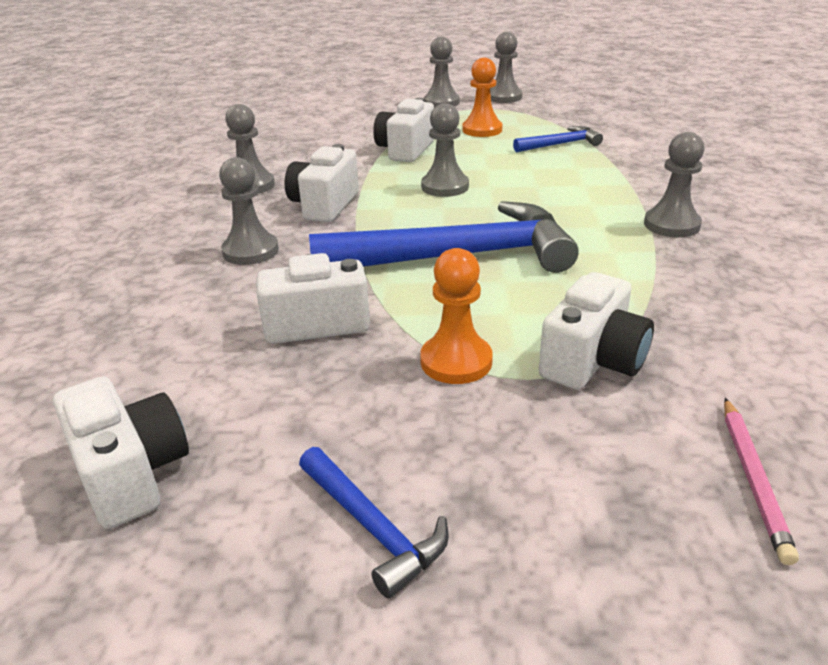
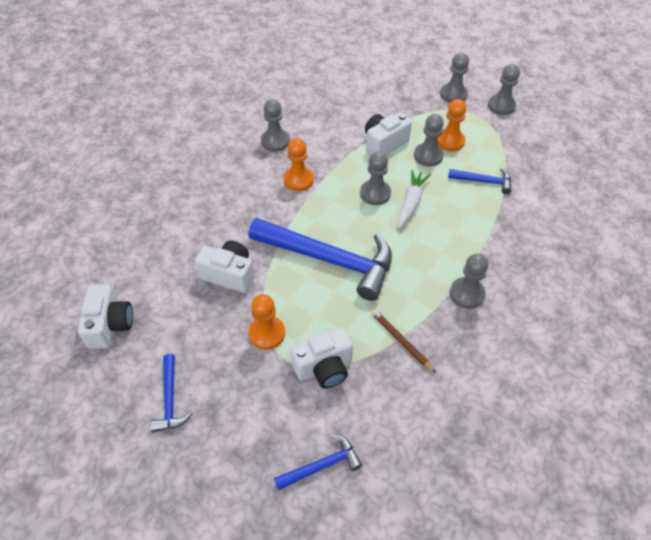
camera: 30 degrees right, 20 degrees up
(250, 251) = (237, 203): grey pawn -> grey pawn (428, 156)
(324, 205) = (298, 180): white camera -> orange pawn
(499, 180) = (411, 202): none -> white carrot
(657, 292) = (401, 341): none -> brown pencil
(752, 479) = (322, 465): pink pencil -> blue hammer

